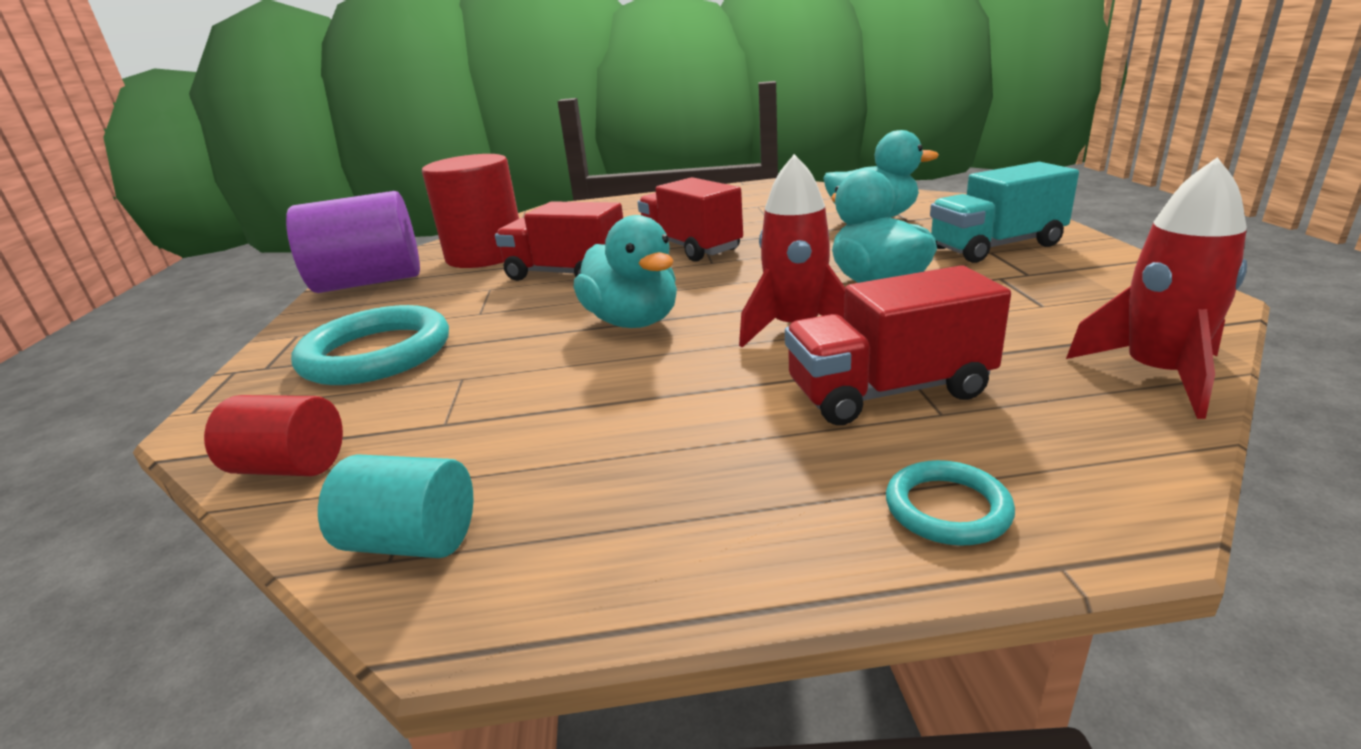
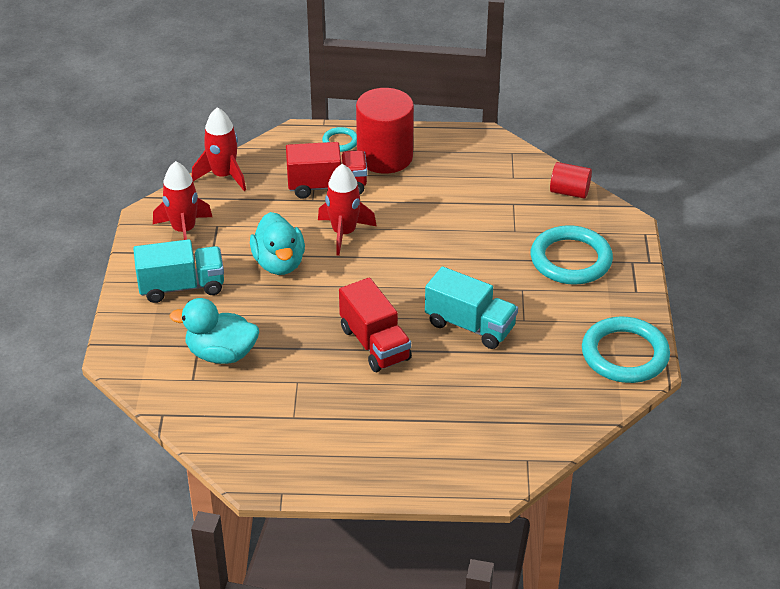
camera: 175 degrees left, 15 degrees up
(369, 282) = (624, 354): purple cylinder -> turquoise ring
(412, 541) = (506, 156): turquoise cylinder -> none
(485, 255) = (542, 378): red cylinder -> red cylinder (385, 157)
(566, 274) = (470, 326): red truck -> turquoise truck
(633, 321) = (427, 258): turquoise duck -> none
(1091, 291) = (184, 230): none -> red rocket

